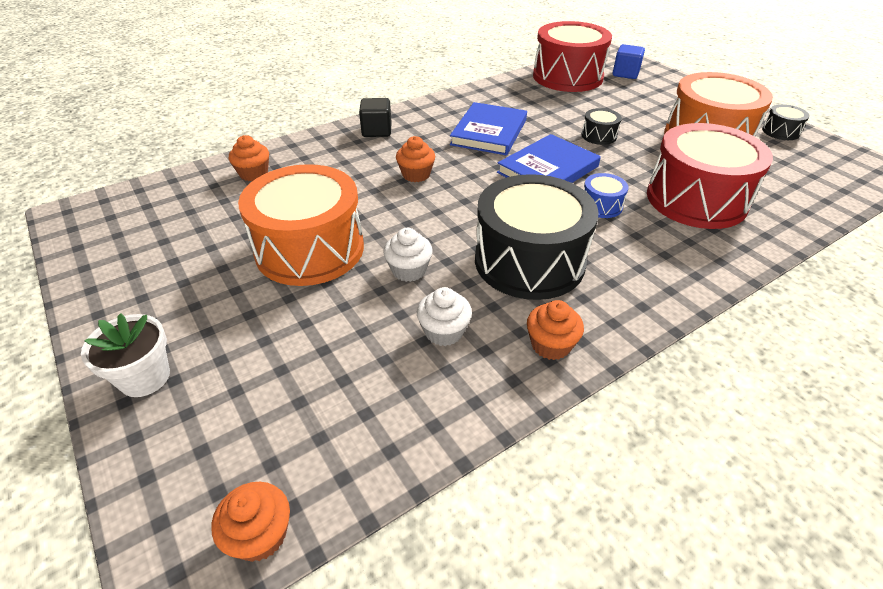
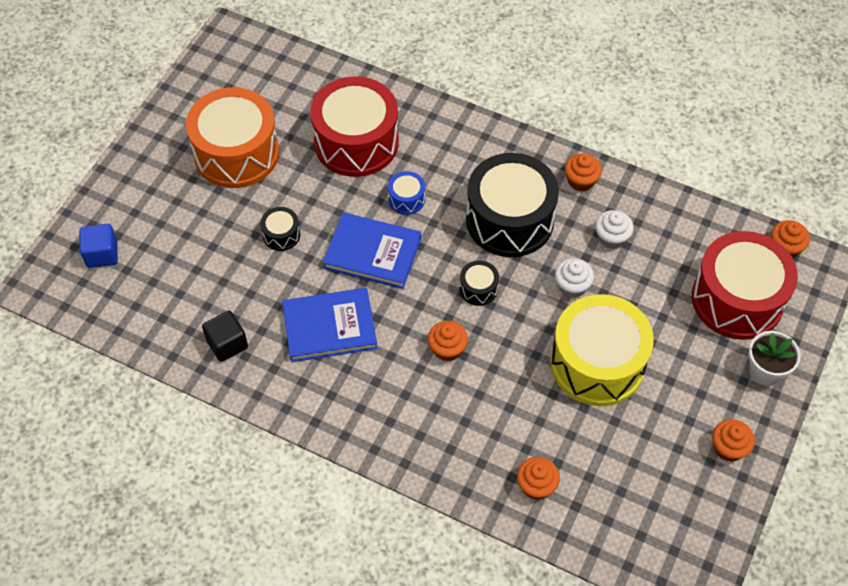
camera: 120 degrees left, 15 degrees up
(124, 295) = (728, 448): none -> orange cupcake
(310, 249) = (597, 363): orange drum -> yellow drum
(377, 131) = (389, 430): black cube -> black cube (227, 344)
(567, 77) = (142, 308): red drum -> red drum (737, 299)
(780, 131) = (189, 103): black drum -> black drum (478, 289)

